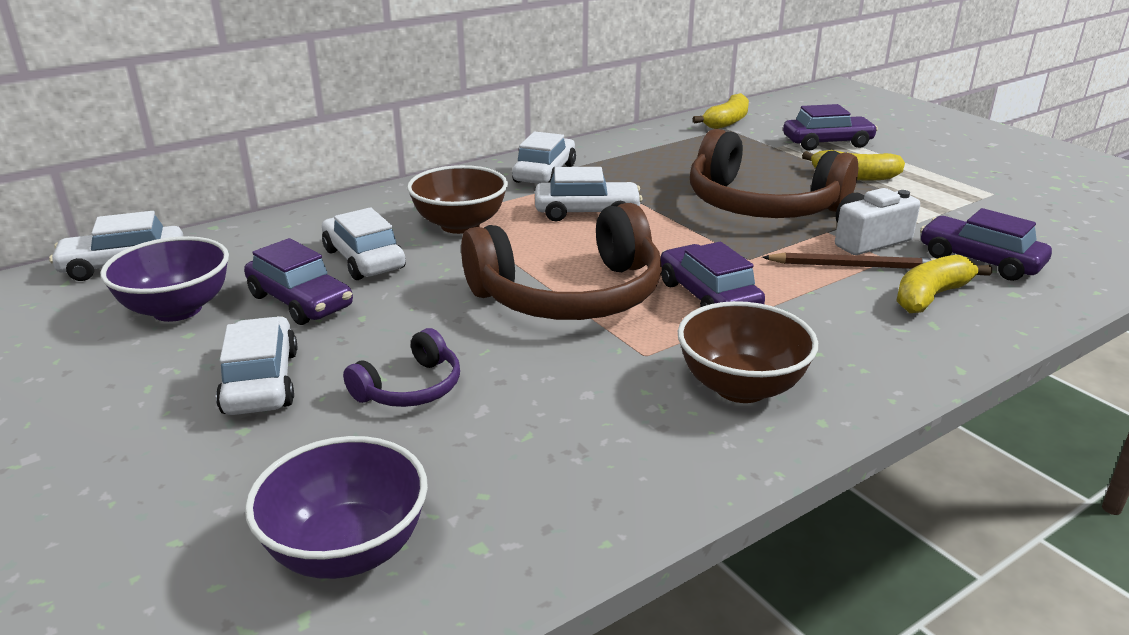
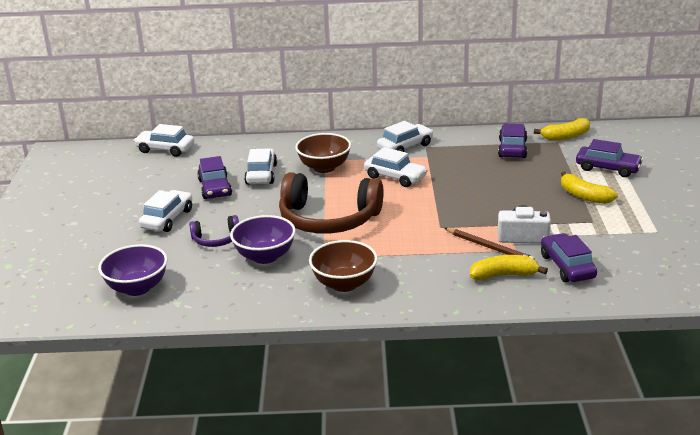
camera: 35 degrees right, 0 degrees up
(177, 309) = (166, 177): purple bowl -> purple bowl (265, 256)
(708, 297) = (390, 240): purple car -> purple car (512, 149)
(761, 205) = (496, 199): brown headphones -> none

